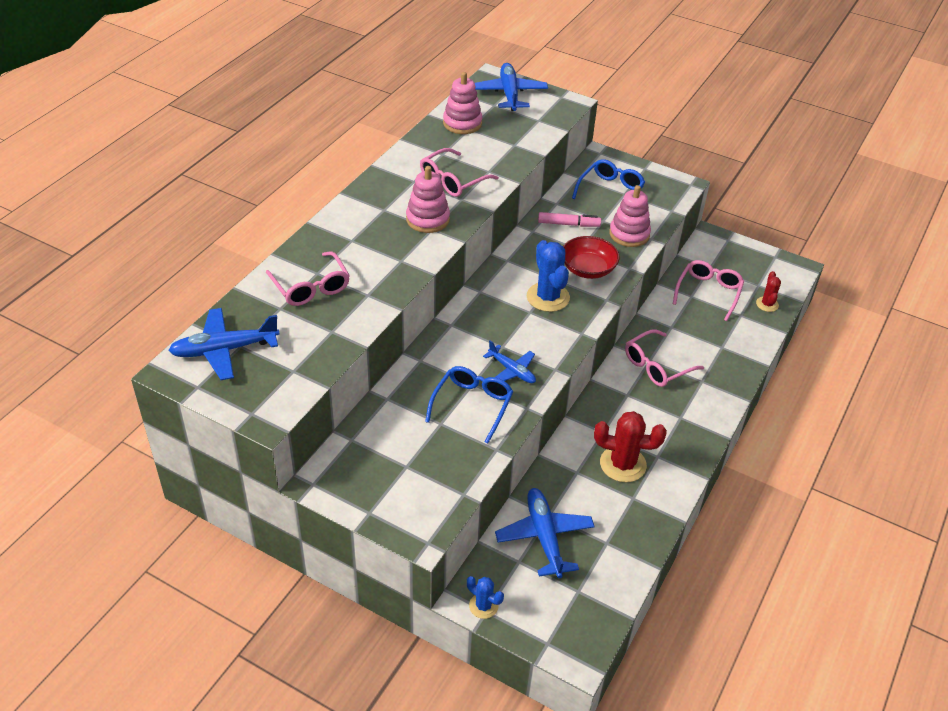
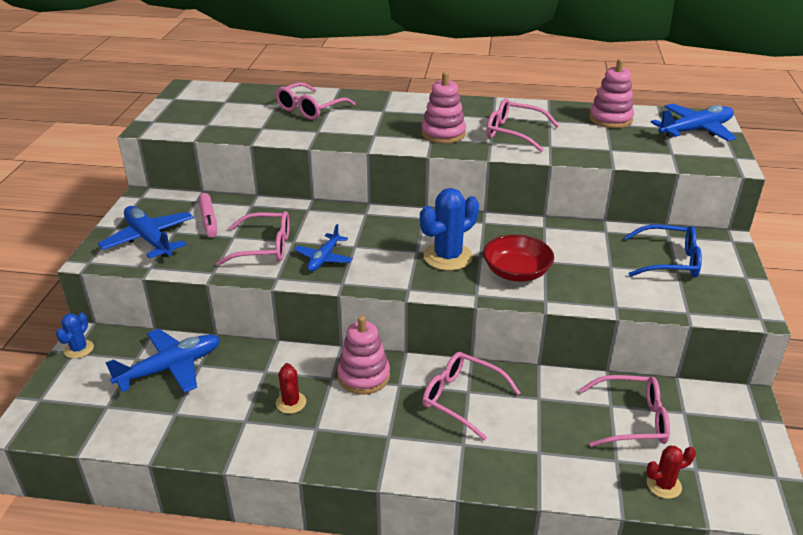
camera: 70 degrees right, 10 degrees down
(224, 350) = (217, 97): blue plane -> blue plane (149, 239)
(472, 405) = (265, 247): blue glasses -> pink glasses
(568, 224) = (579, 245): pink marker -> pink marker (208, 220)
(623, 464) = (291, 402): red cactus -> red cactus, size x0.56
(629, 234) = (606, 289): pink stacking toy -> pink stacking toy (363, 376)

